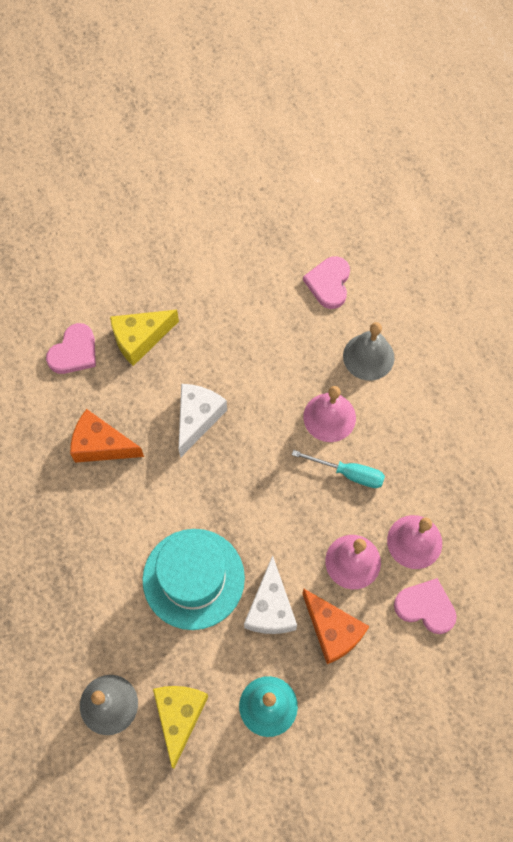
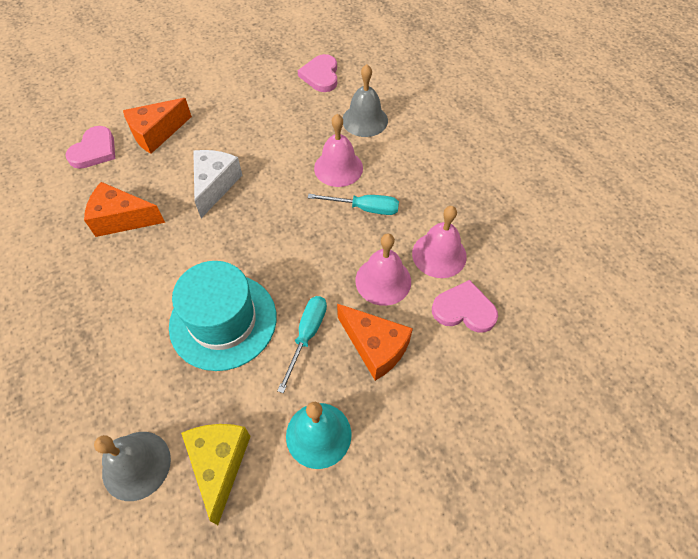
camera: 10 degrees left, 10 degrees down
(140, 339) = (156, 133): yellow cheese -> orange cheese
(270, 608) = (307, 335): white cheese -> turquoise screwdriver

